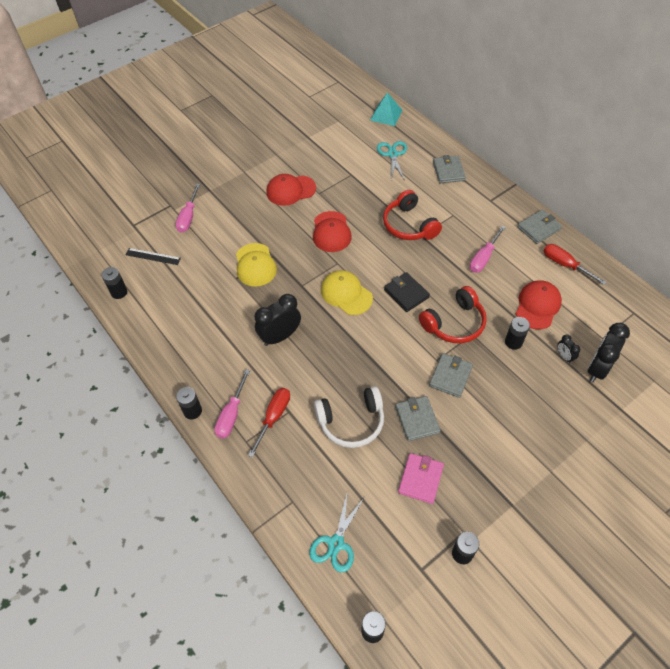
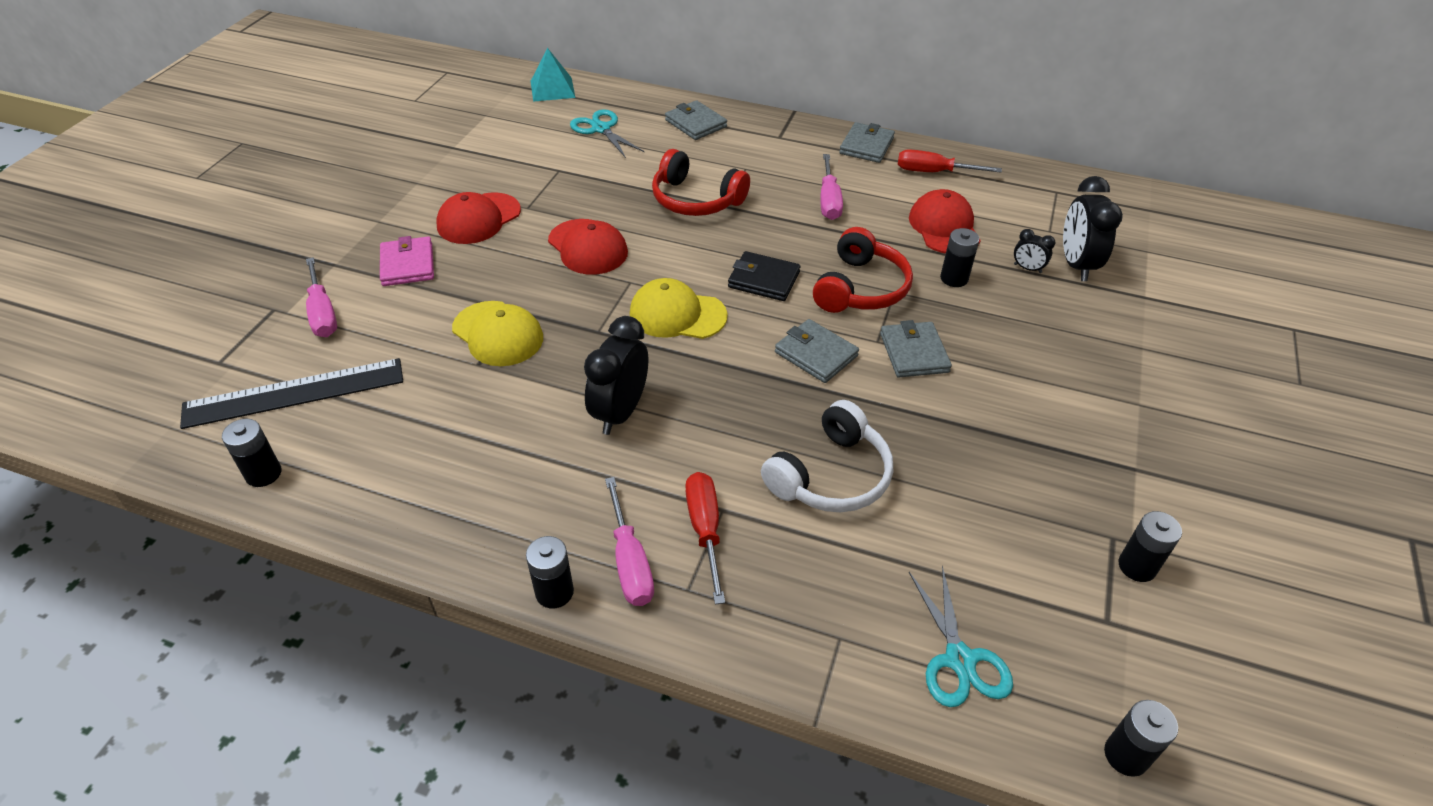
camera: 35 degrees left, 10 degrees down
(153, 256) = (294, 393): black ruler -> black ruler, size x1.87
(417, 419) = (919, 426): grey wallet -> grey wallet (816, 354)
(420, 479) = (994, 500): pink wallet -> pink wallet (408, 265)

